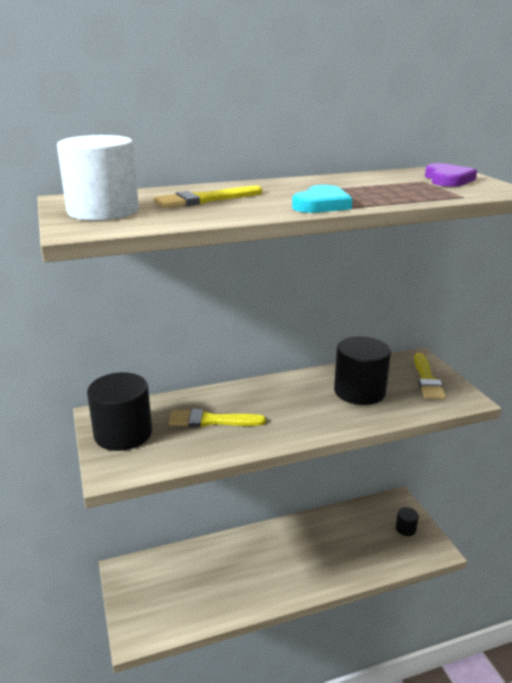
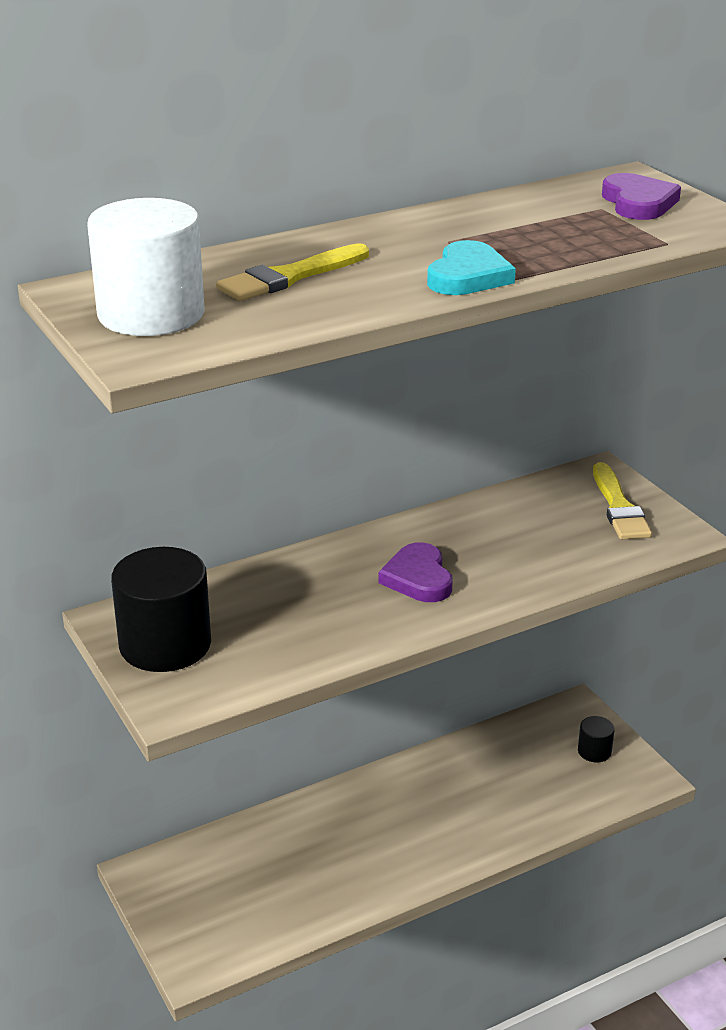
camera: 10 degrees left, 5 degrees up
(211, 420) = (298, 609): yellow brush -> none
(291, 409) = (418, 578): none -> purple heart
(359, 391) = (517, 538): black cylinder -> none

